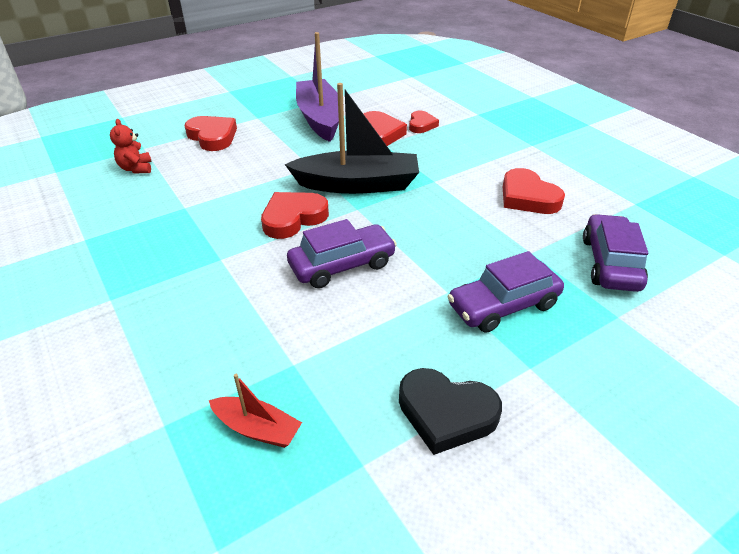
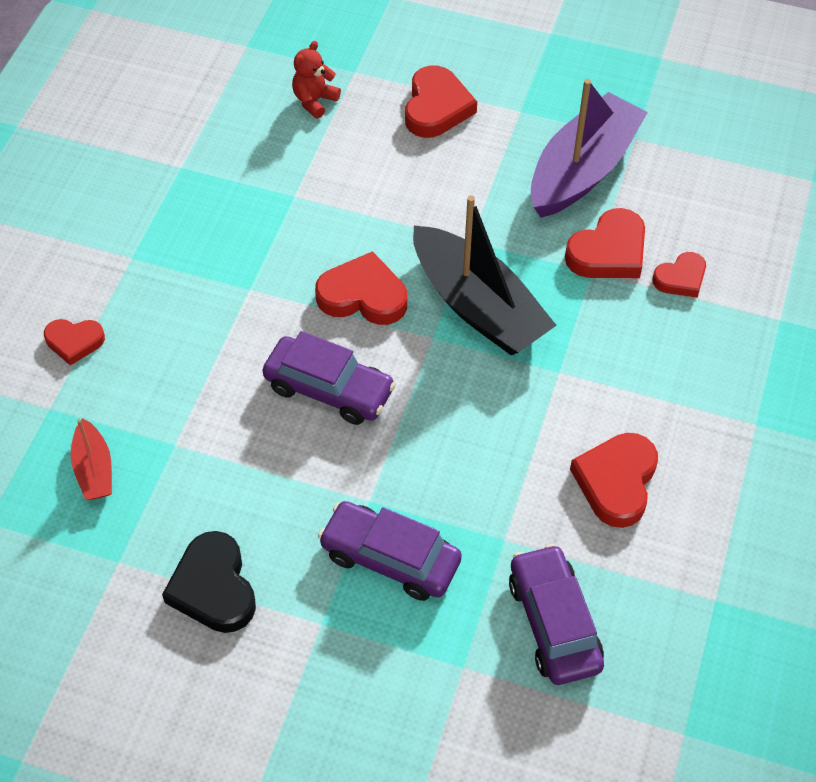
camera: 50 degrees right, 15 degrees up
(128, 372) = (74, 342): none -> red heart
(610, 263) = (554, 623): purple car -> purple car turned 75 degrees counterclockwise

